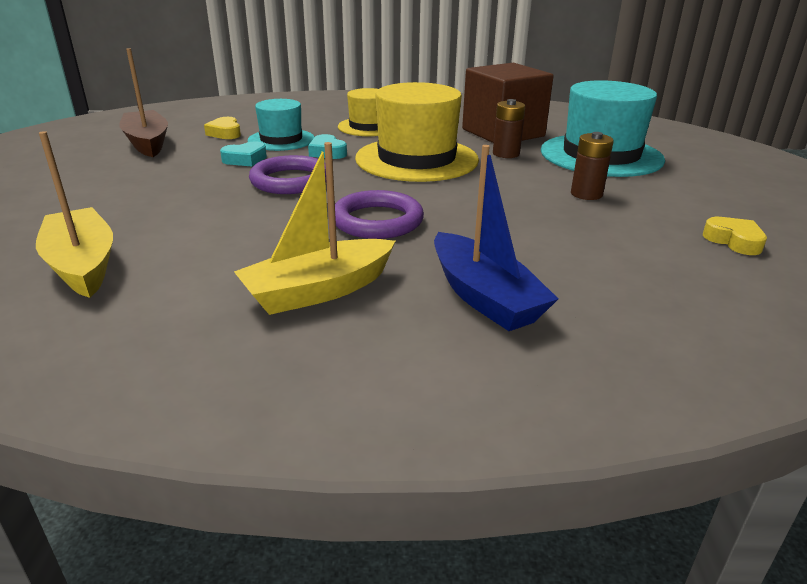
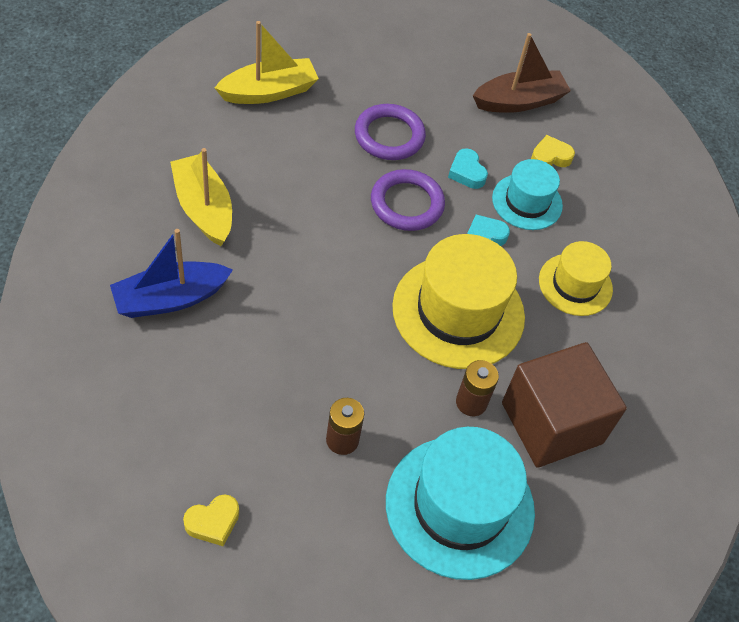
camera: 90 degrees right, 25 degrees up
(377, 221) = (308, 255): purple ring -> purple ring (389, 136)

